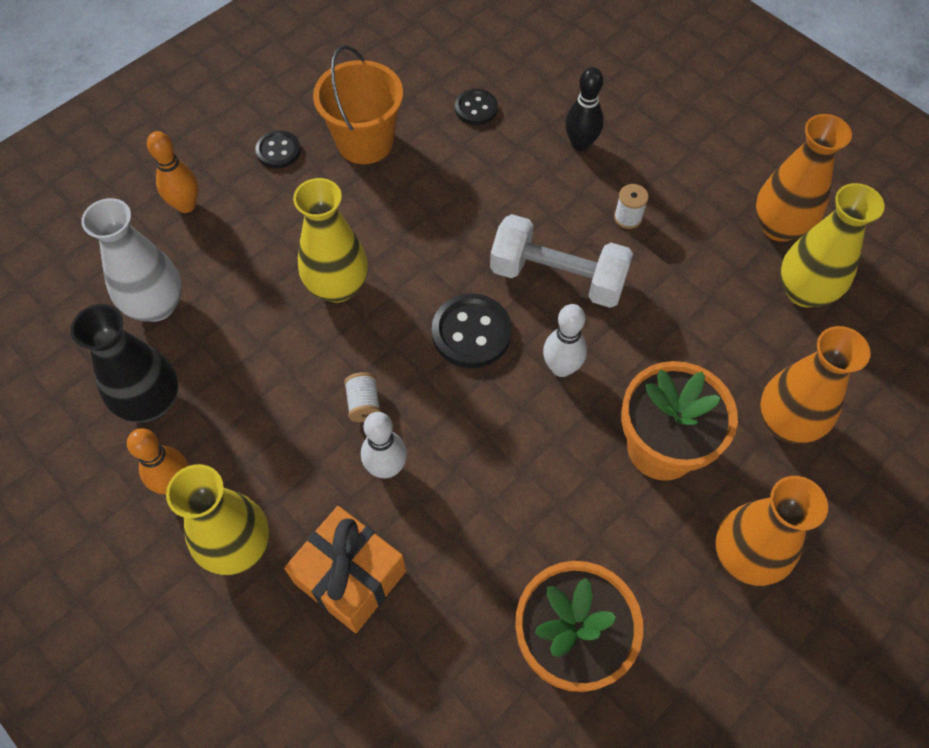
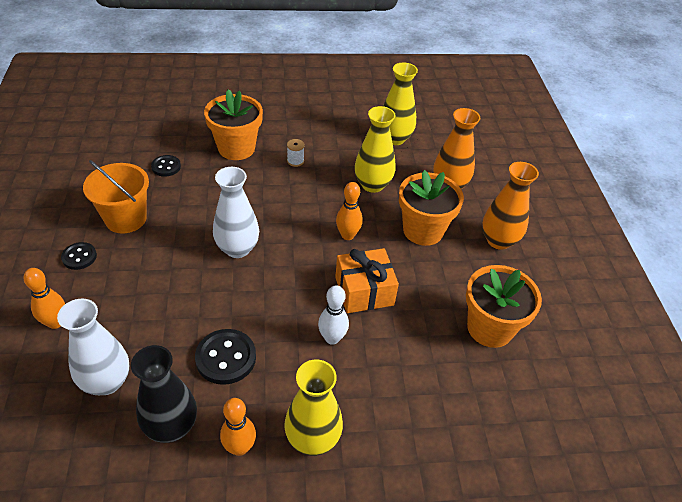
camera: 55 degrees left, 15 degrees down
(338, 286) = (201, 288): yellow vase -> yellow vase (372, 185)
(350, 577) = (379, 395): orange gift -> orange gift (364, 291)
(363, 404) = (284, 323): white spool -> none
(425, 274) = (237, 248): none -> white vase
(471, 333) = (292, 254): black button -> black button (226, 358)
(557, 277) = (298, 204): white dumbbell -> none
(561, 368) = (347, 235): white bowling pin -> orange bowling pin
(580, 144) = (236, 148): black bowling pin -> orange flower pot
(779, 226) = (356, 123): orange vase -> none

